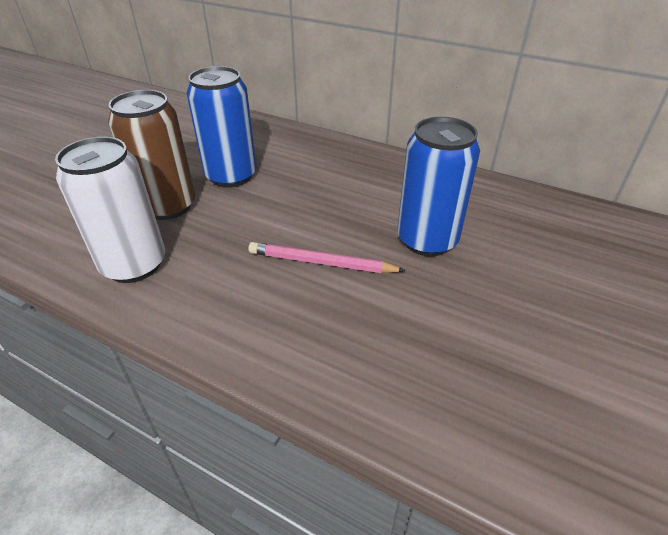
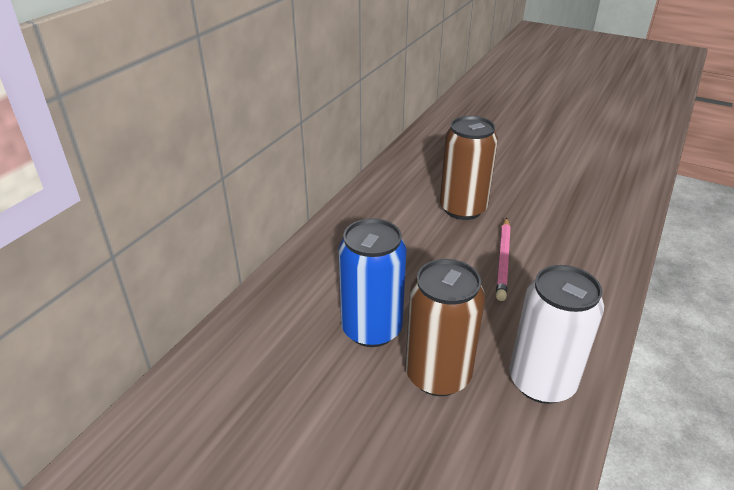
camera: 90 degrees left, 5 degrees down
(427, 240) = (463, 209): blue can -> brown can

